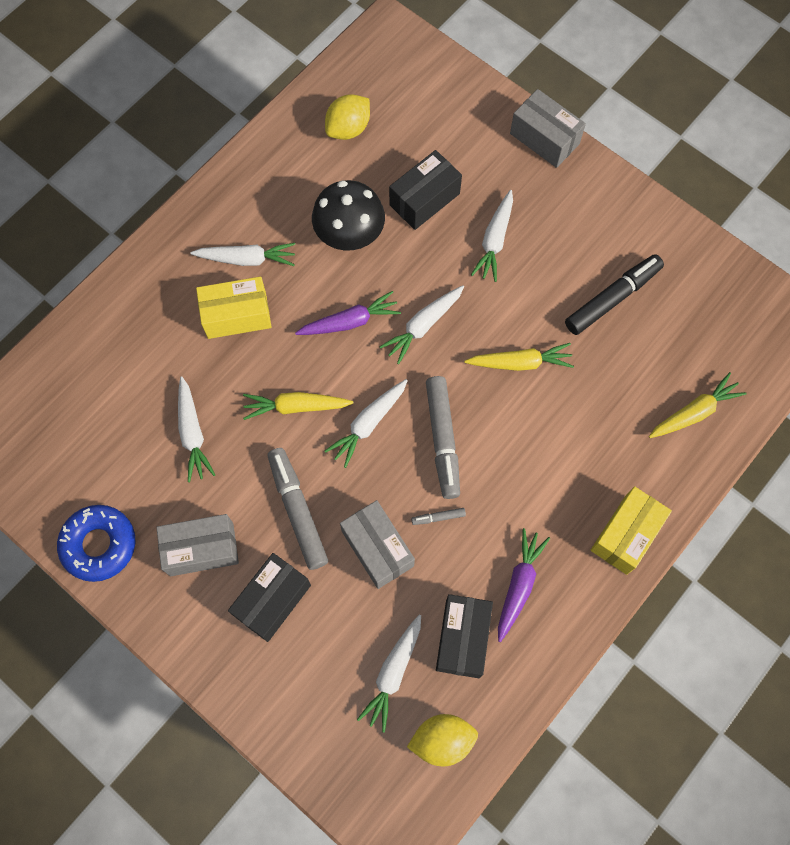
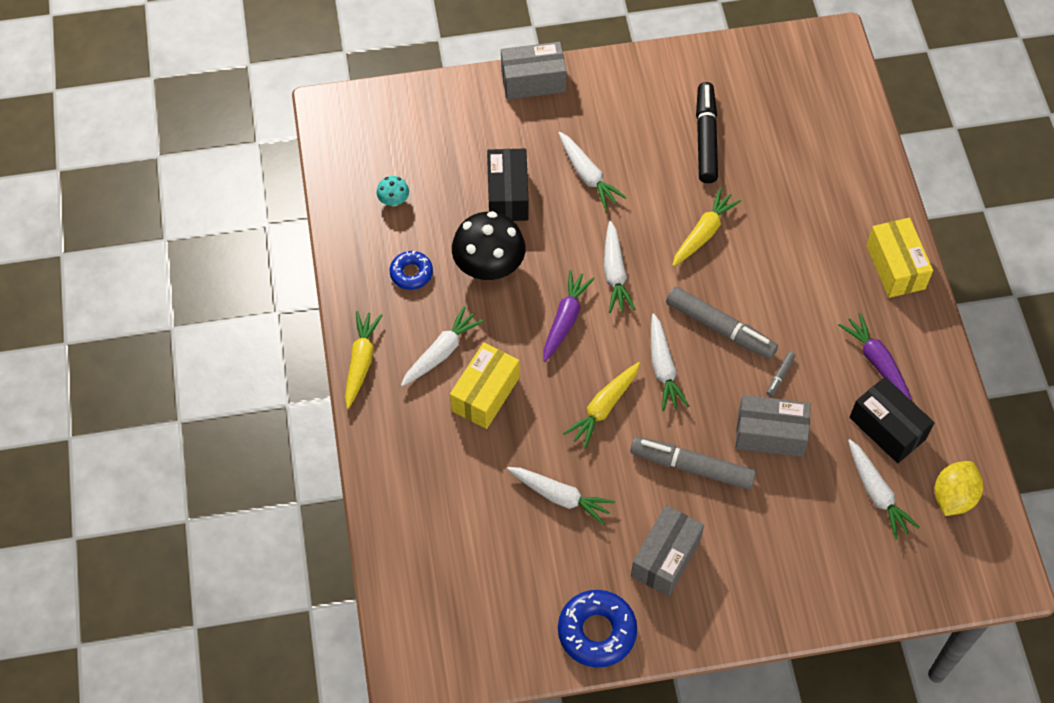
camera: 50 degrees left, 10 degrees down
(272, 600) = (751, 536): black box -> none
(296, 188) = (411, 273): none -> blue donut
(348, 129) = (393, 200): yellow lemon -> turquoise mushroom
(694, 412) = (839, 156): yellow carrot -> yellow carrot (361, 362)

